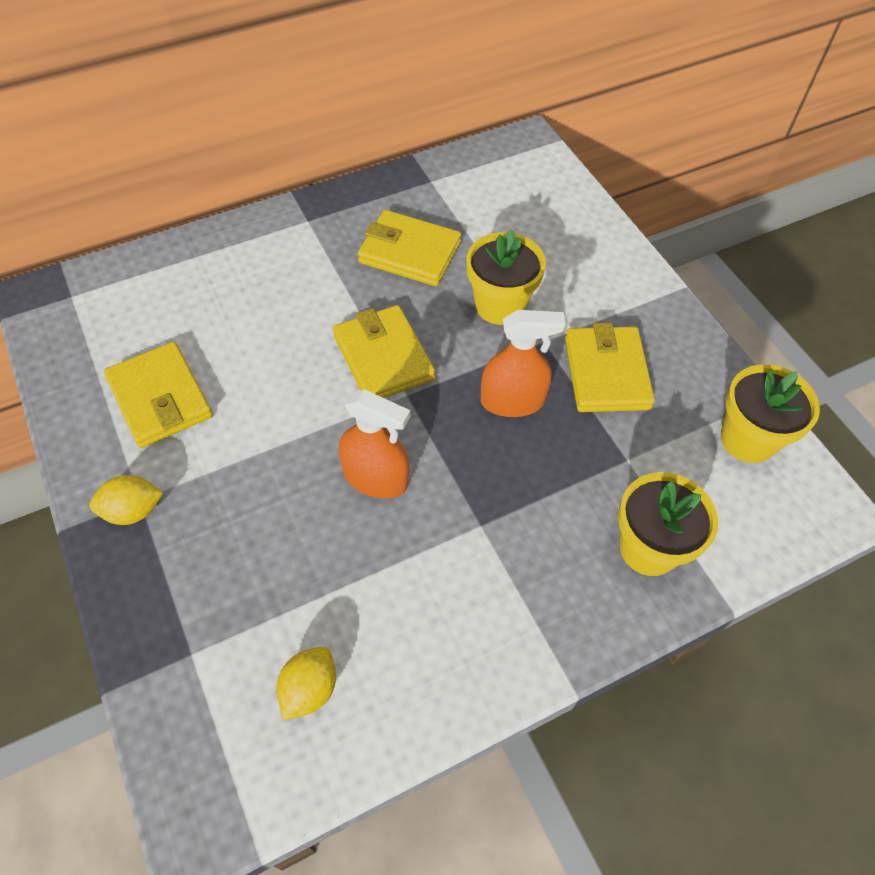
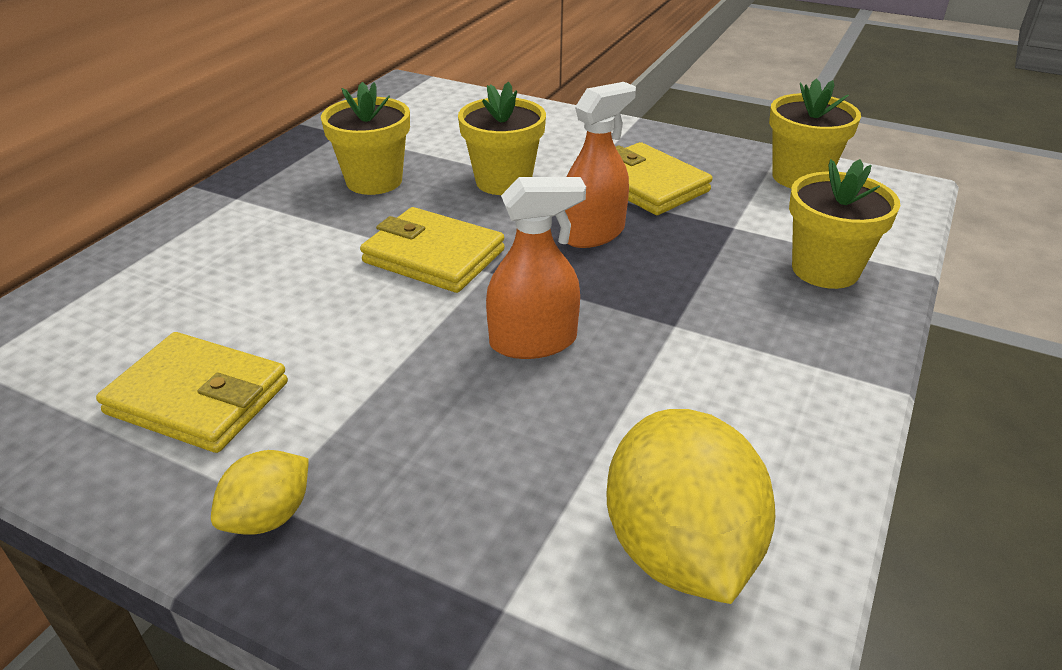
camera: 35 degrees left, 20 degrees down
(309, 689) = (679, 549): yellow lemon -> yellow lemon, size x1.94
(409, 253) = (374, 181): yellow wallet -> yellow flower pot

